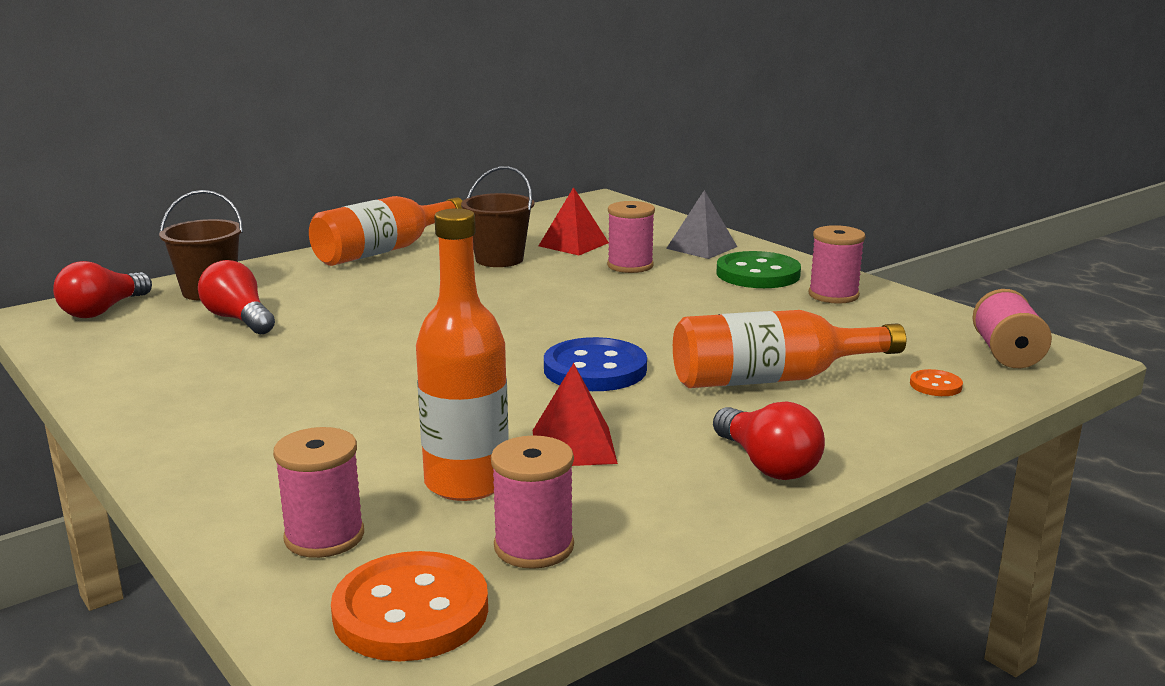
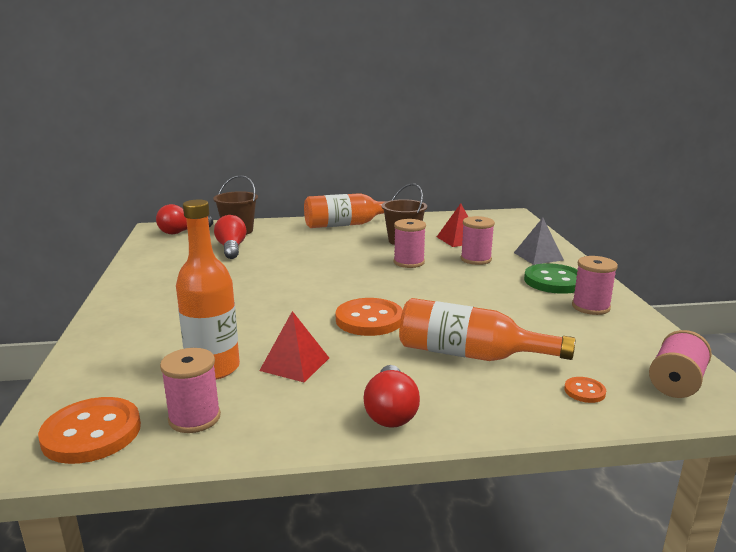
camera: 30 degrees right, 0 degrees up
(324, 536) = (112, 376): pink spool -> pink spool (409, 262)
(595, 369) = (369, 319): blue button -> orange button

